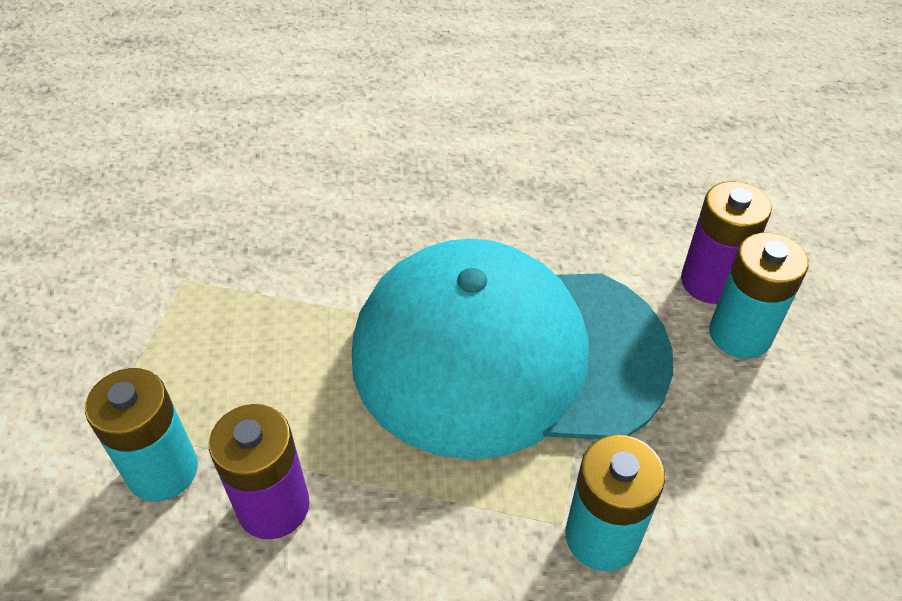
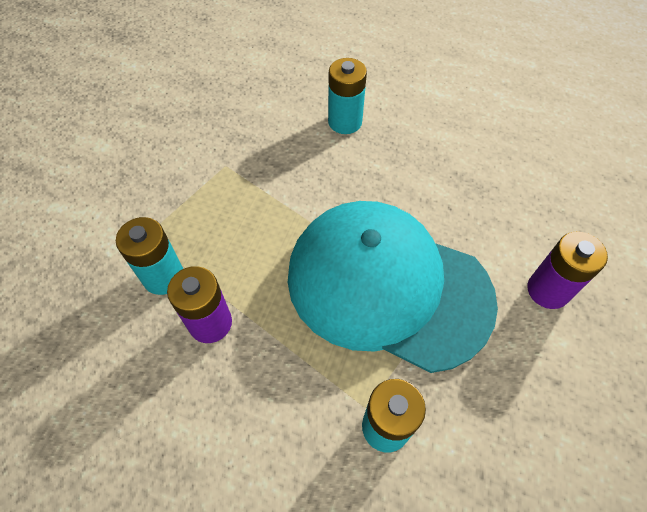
camera: 25 degrees right, 10 degrees up
(740, 334) = (548, 335): turquoise battery -> turquoise battery (345, 122)

